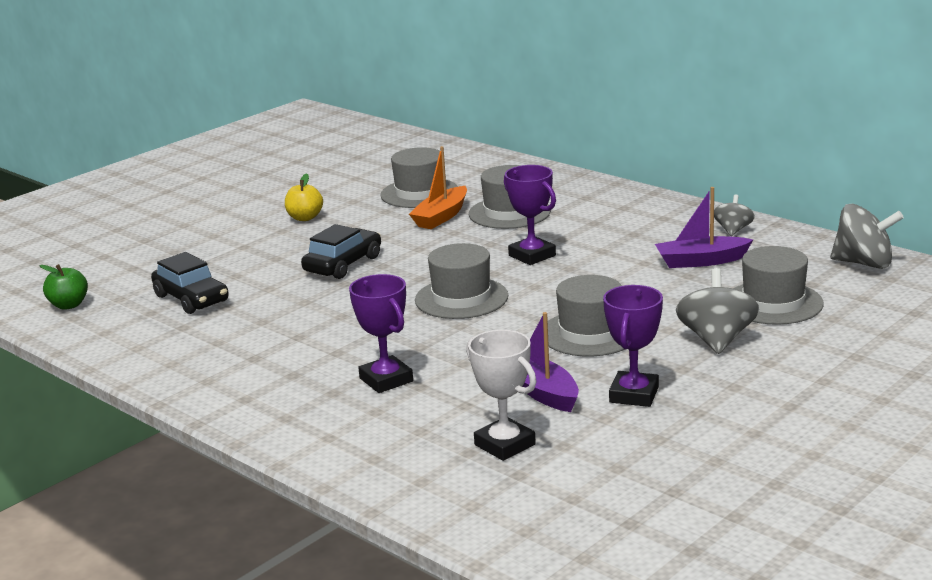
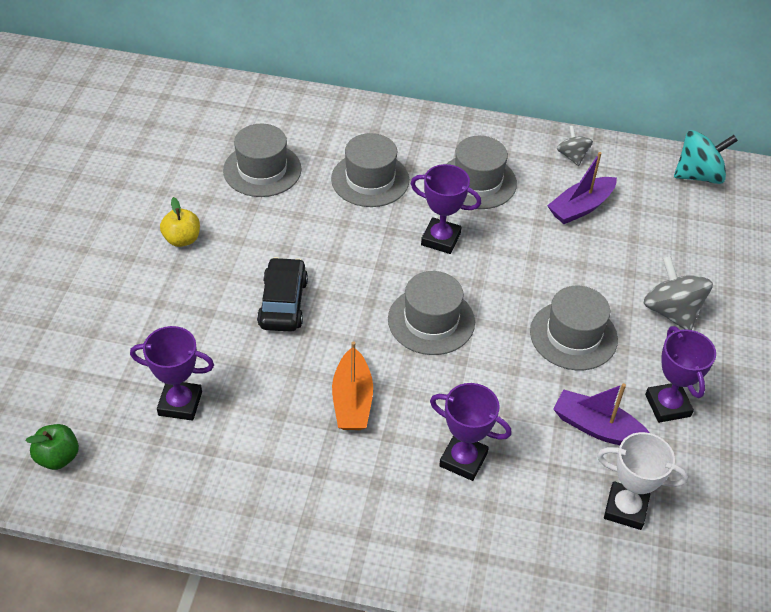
camera: 35 degrees left, 25 degrees up
(191, 299) = (180, 403): black car -> purple trophy
(441, 217) = (313, 202): orange boat -> orange boat (352, 400)
(773, 303) = (675, 249): grey hat -> grey hat (477, 182)
(864, 263) = (698, 175): grey spinning top -> turquoise spinning top

